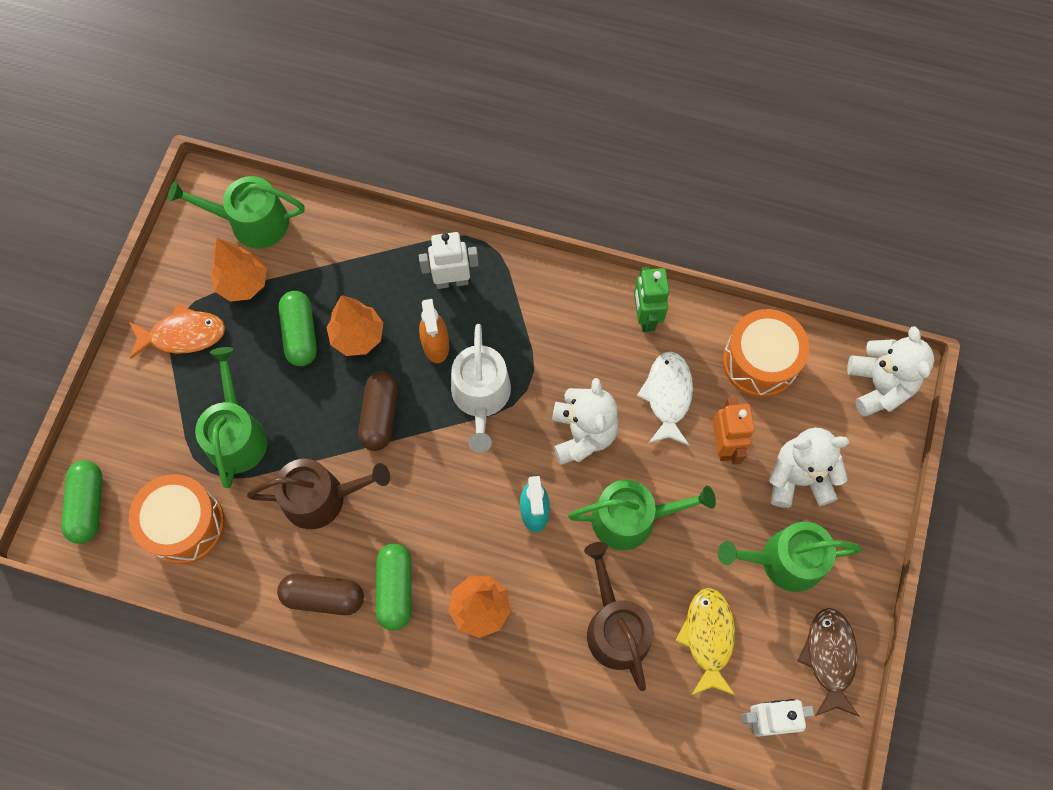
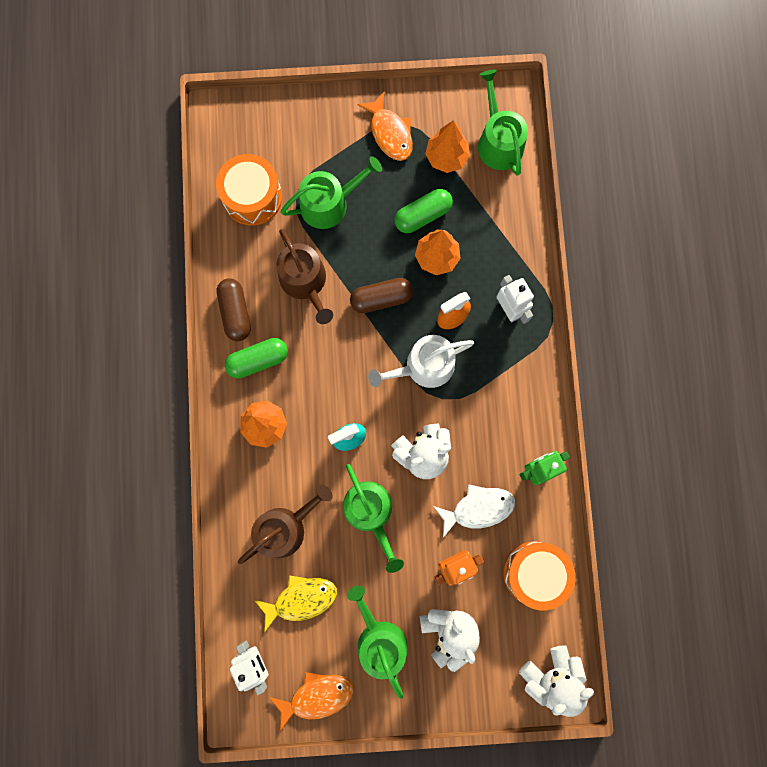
camera: 70 degrees right, 10 degrees up
(88, 505) = (243, 127): green capsule -> none
(829, 658) = (317, 696): brown fish -> orange fish

